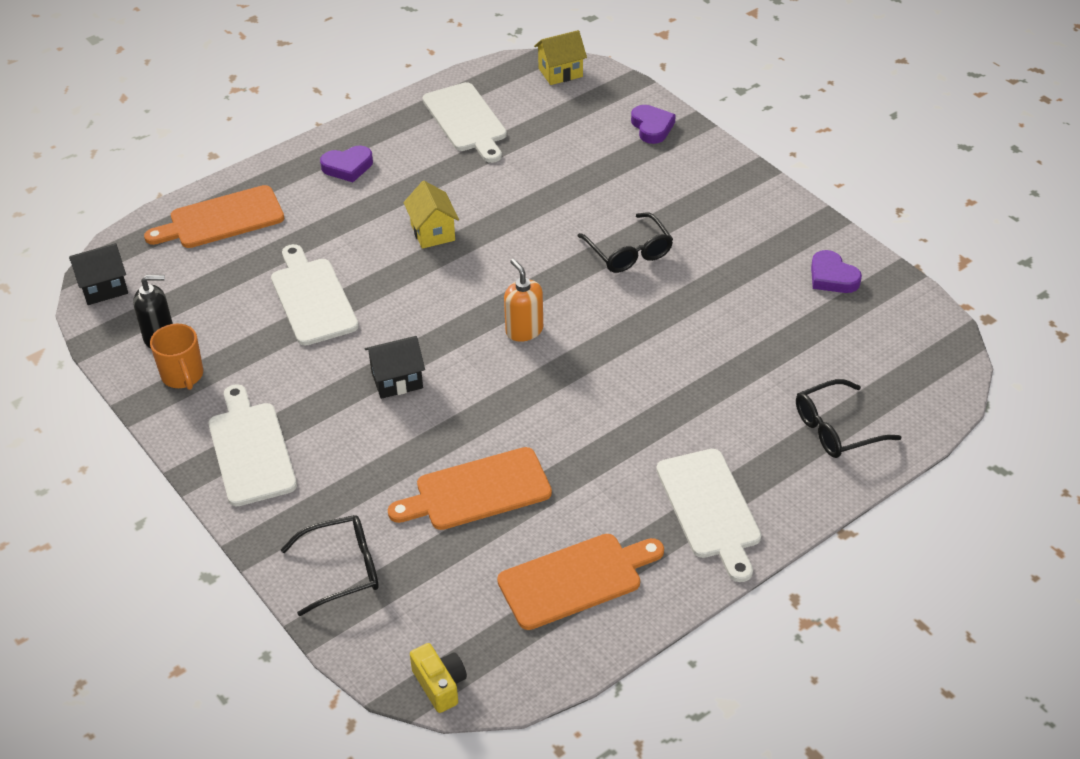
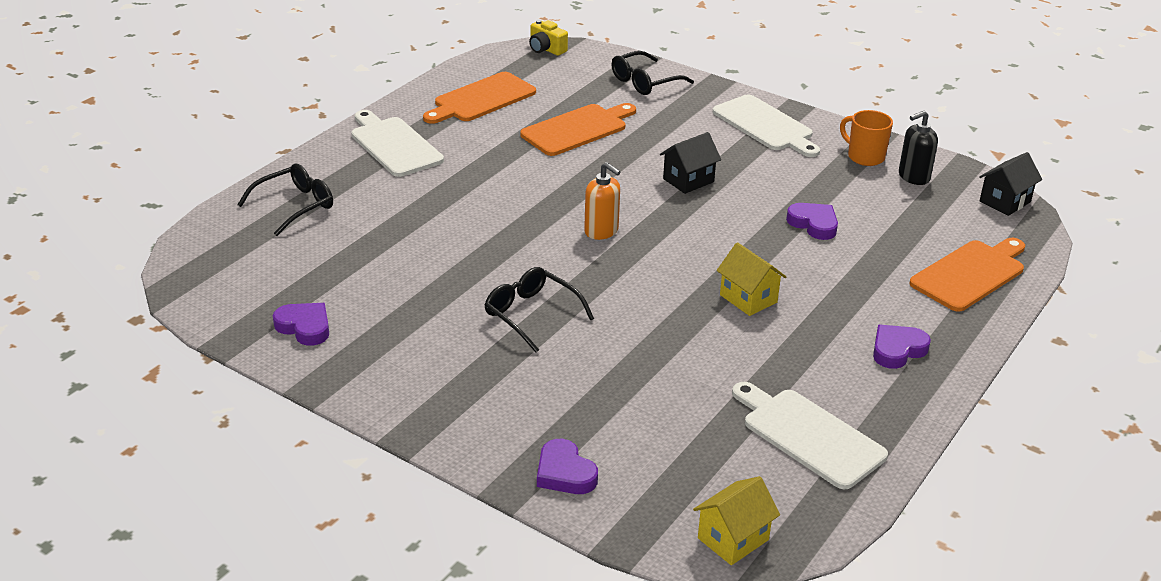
camera: 160 degrees right, 10 degrees down
(312, 298) = (813, 224): white cutting board -> purple heart

